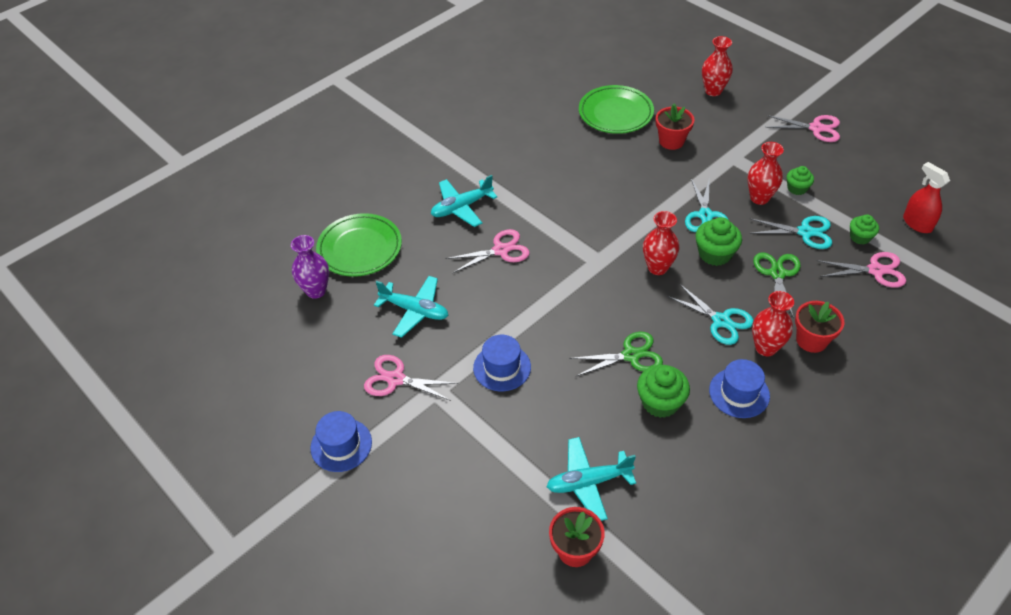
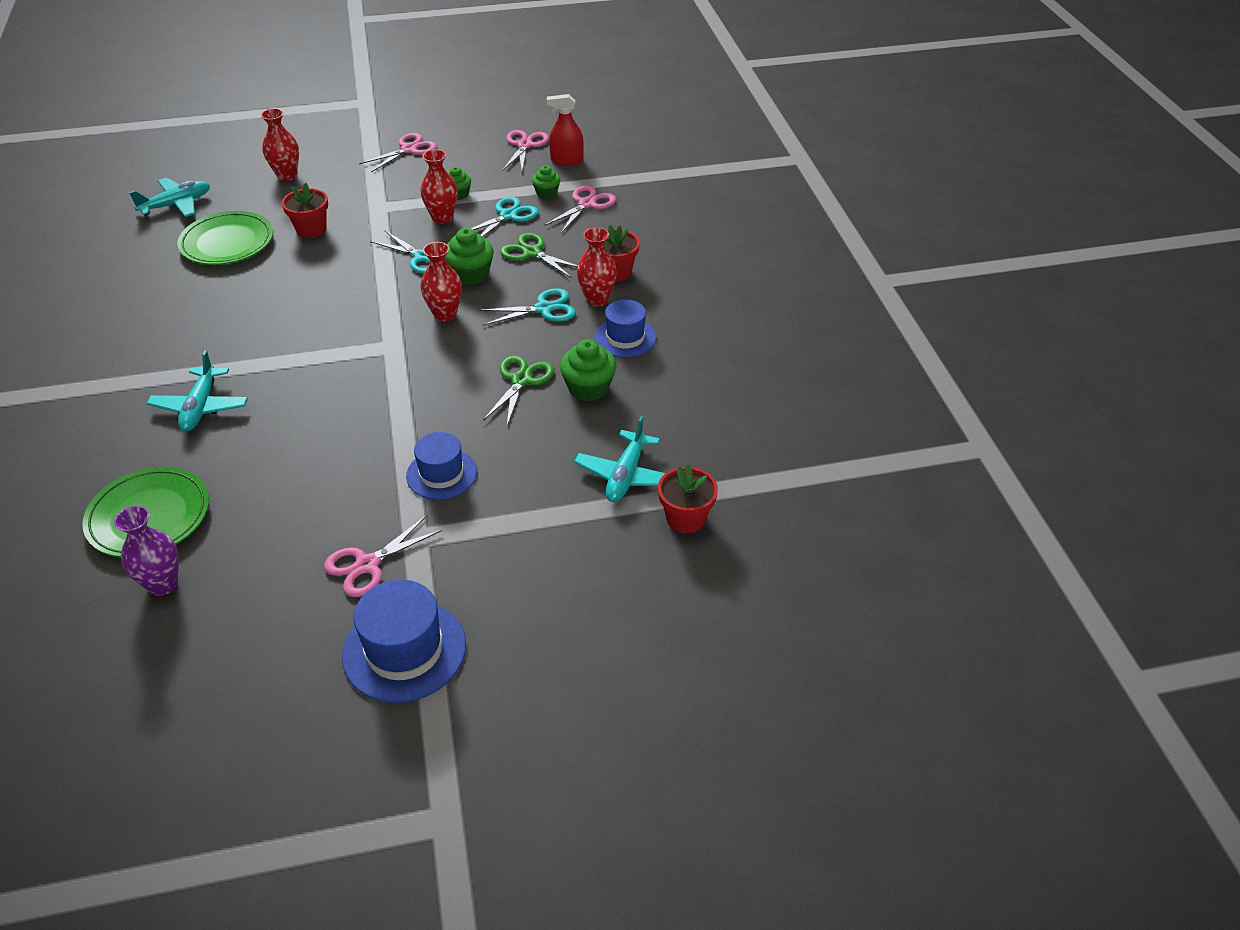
camera: 60 degrees left, 5 degrees down
(341, 445) = (404, 650): blue hat -> blue hat, size x1.51
(415, 310) = (295, 508): turquoise plane -> turquoise plane (176, 205)
(501, 250) = (296, 405): pink scissors -> pink scissors (525, 145)

